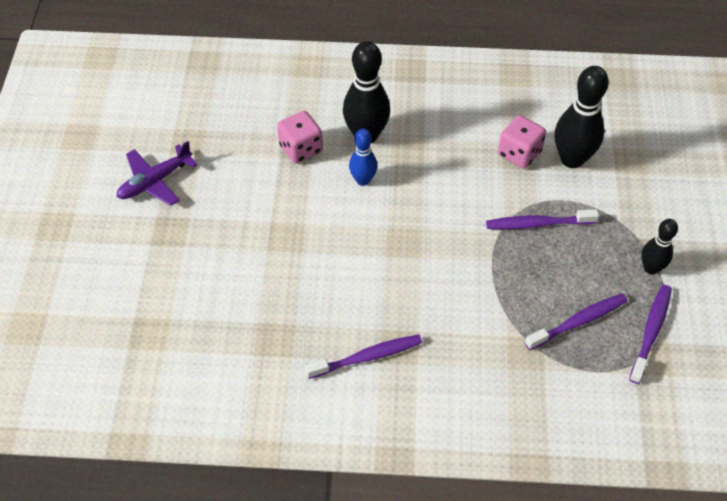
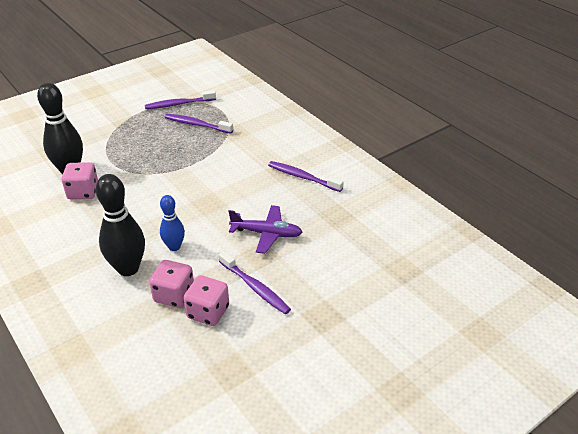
camera: 130 degrees left, 15 degrees down
(155, 181) = (292, 360): purple plane -> purple plane (267, 233)
(258, 160) = (208, 312): none -> pink dice
(538, 224) = (140, 162): purple toothbrush -> purple toothbrush (255, 287)
(651, 268) = (135, 117): black bowling pin -> none

